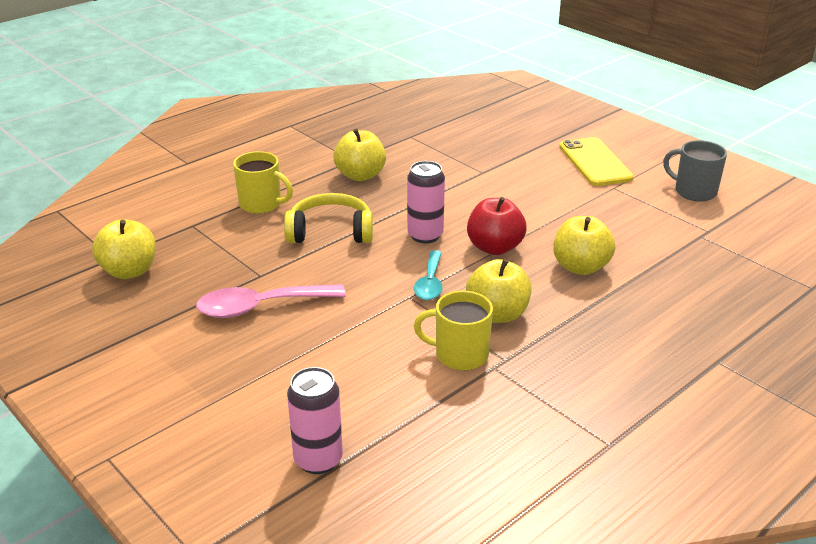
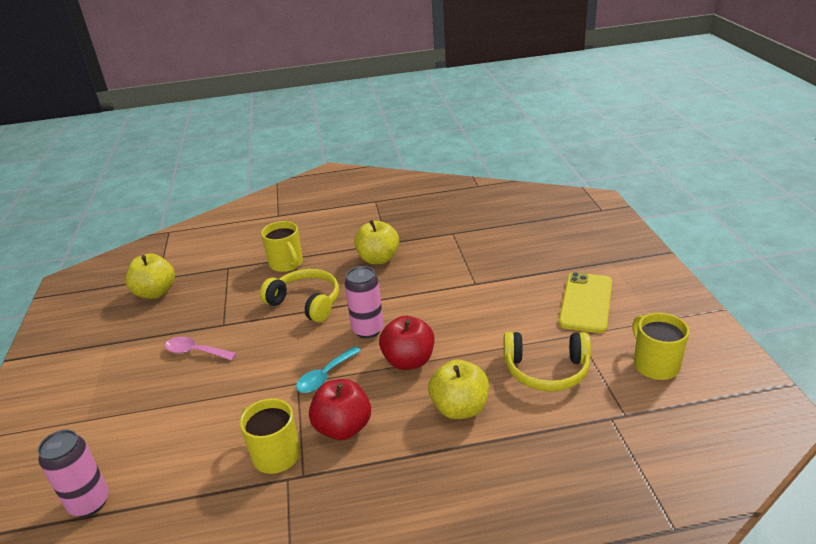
camera: 35 degrees right, 0 degrees up
(260, 307) = (195, 352): pink spoon -> pink spoon, size x0.64
(497, 314) = (343, 428): yellow apple -> red apple
(618, 219) = (546, 370): none -> yellow headphones
(694, 191) = (655, 365): grey mug -> yellow mug

